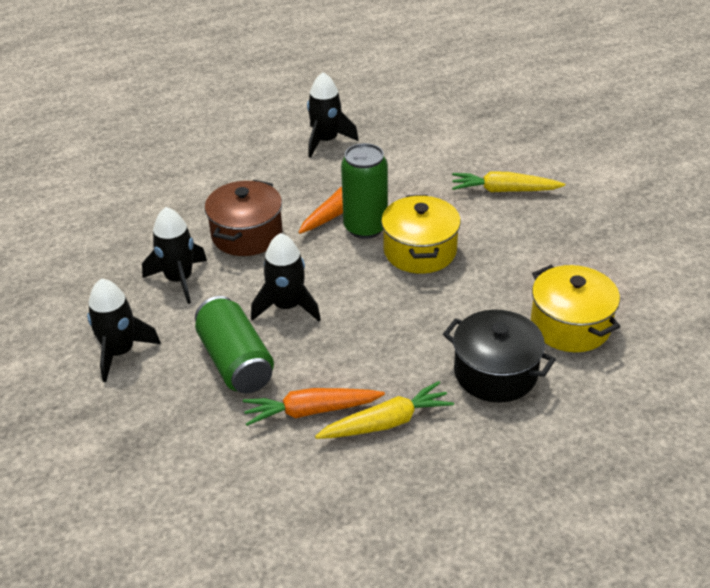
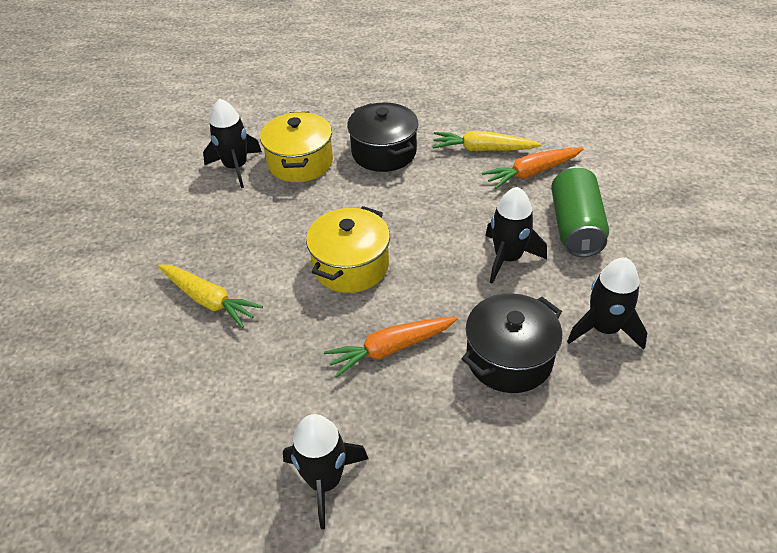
camera: 150 degrees left, 5 degrees up
(120, 352) = (680, 272): black rocket -> black rocket (236, 167)
(247, 234) = (509, 358): brown pot -> black pot
(311, 411) = (532, 173): orange carrot -> orange carrot turned 135 degrees clockwise
(365, 227) = (380, 314): green can -> none

